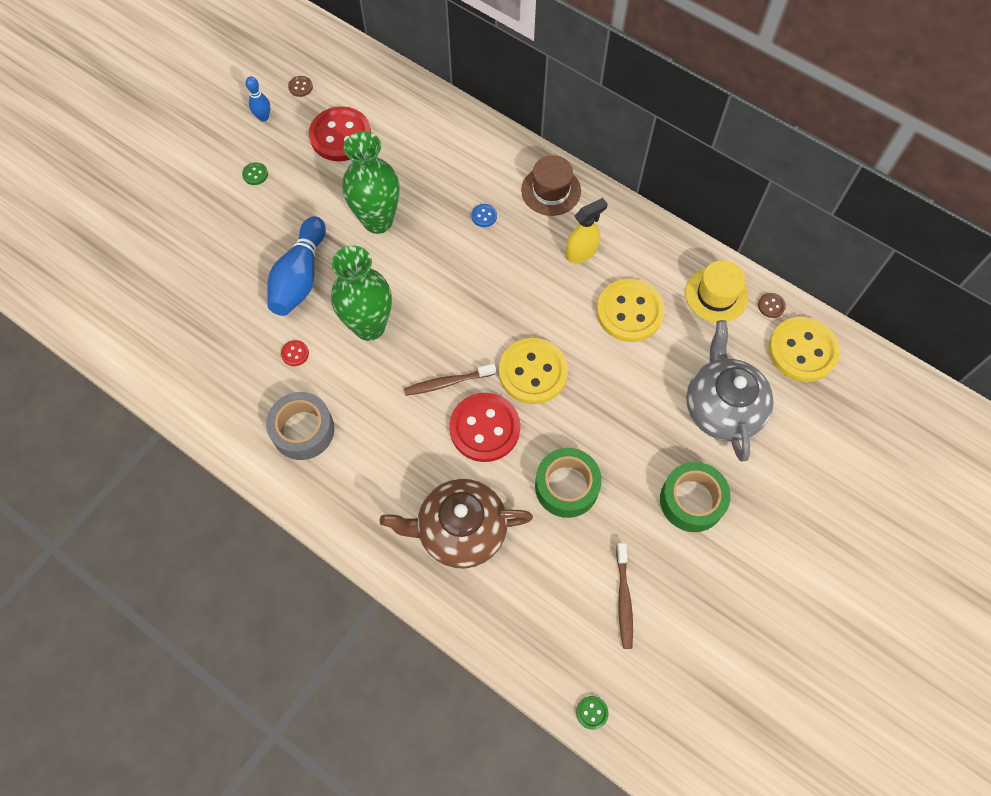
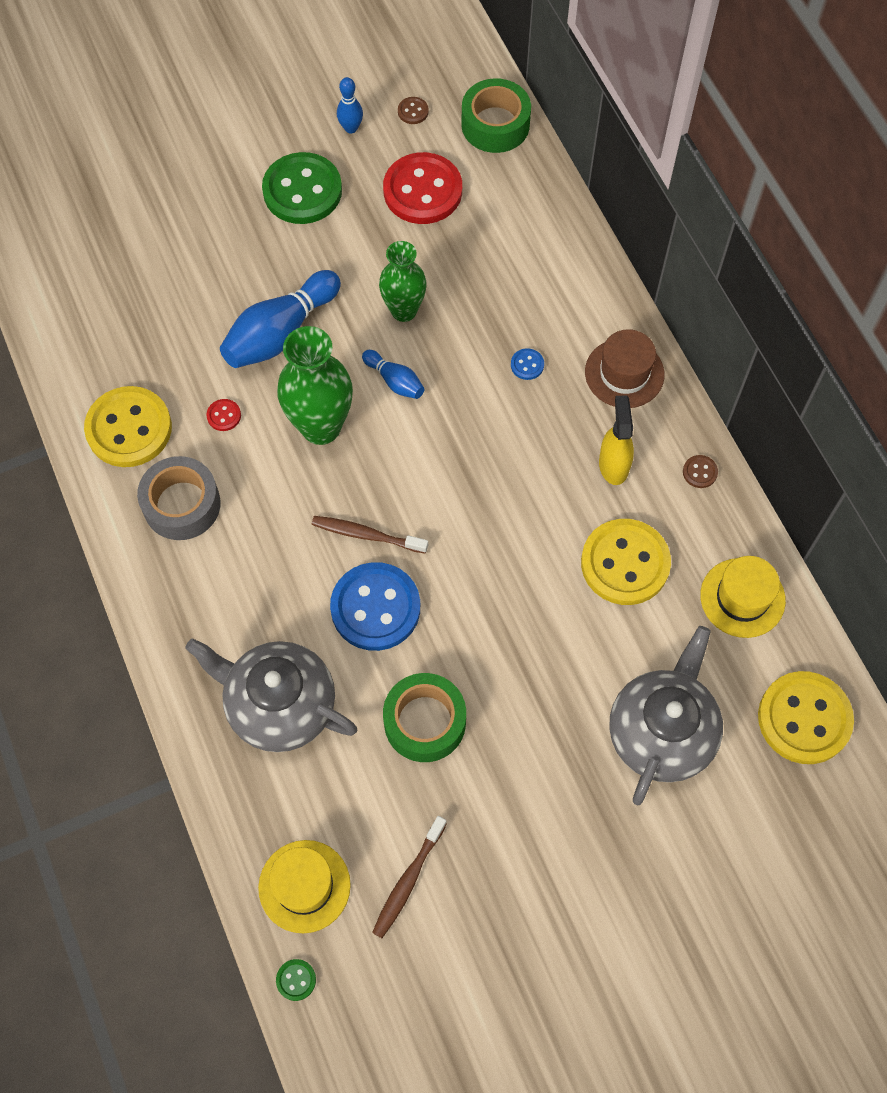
camera: 30 degrees right, 0 degrees up
(255, 174) = (302, 191): green button -> green button, size x2.49
(378, 221) = (404, 310): green vase -> green vase, size x0.67
(401, 270) = (394, 381): none -> blue bowling pin
(460, 530) = (279, 705): brown teapot -> grey teapot
(484, 428) = (375, 608): red button -> blue button
(533, 372) = (468, 574): yellow button -> yellow button (129, 428)
(556, 644) = (304, 886): none -> yellow hat
(581, 252) = (613, 464): yellow spray bottle -> yellow spray bottle turned 90 degrees counterclockwise
(692, 500) = (556, 817): green tape -> green tape (495, 124)
(771, 306) = (801, 645): brown button -> brown button (700, 472)

